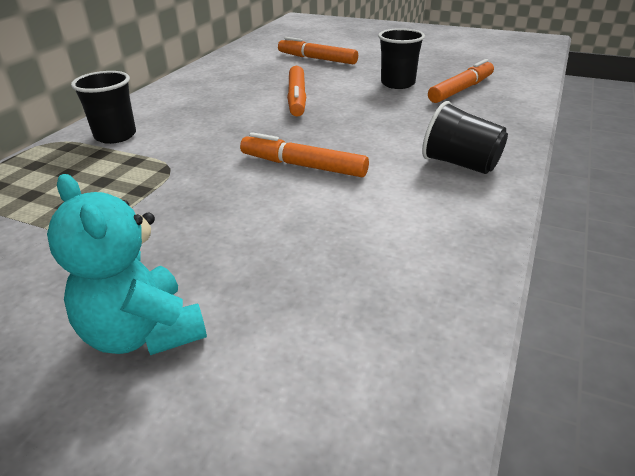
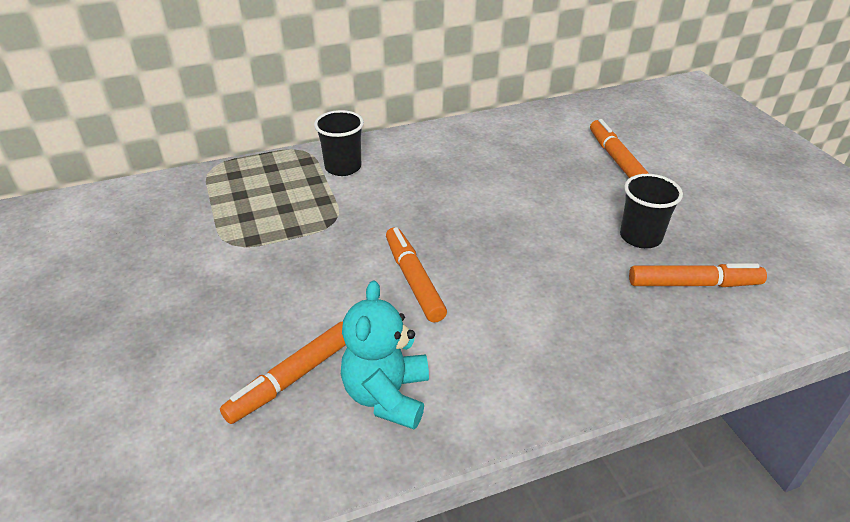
camera: 45 degrees right, 5 degrees up
(143, 333) = (165, 342): turquoise teddy bear -> turquoise teddy bear (387, 395)
(297, 98) = (519, 202): orange marker -> orange marker (292, 378)
(460, 164) = (531, 366): black cup -> none

